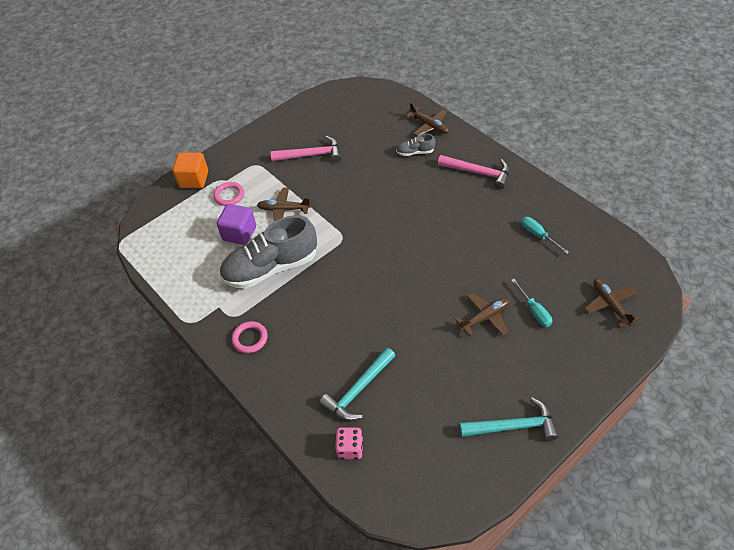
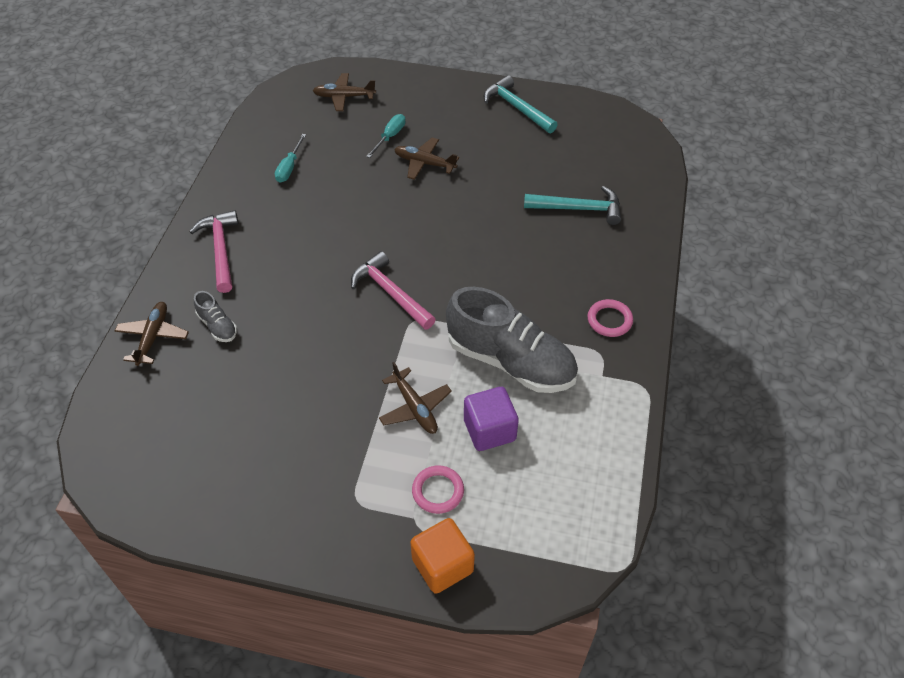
camera: 130 degrees left, 0 degrees up
(311, 155) = (293, 441): pink hammer -> pink hammer (391, 293)
(350, 448) = (633, 186): pink dice -> none
(610, 304) = (344, 97): brown plane -> brown plane turned 60 degrees clockwise

